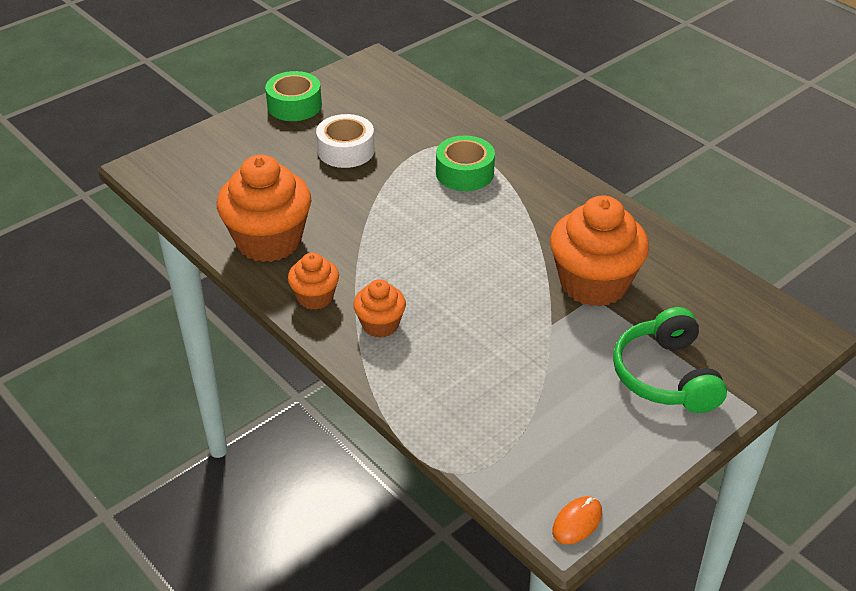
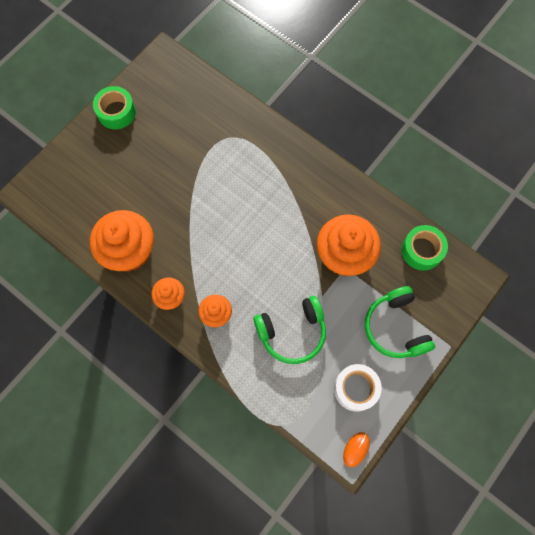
camera: 10 degrees left, 30 degrees up
(346, 150) = (162, 154): white tape -> white tape (355, 388)
(464, 173) = (246, 164): green tape -> green tape (422, 250)
(495, 360) = (292, 332): none -> green headphones

